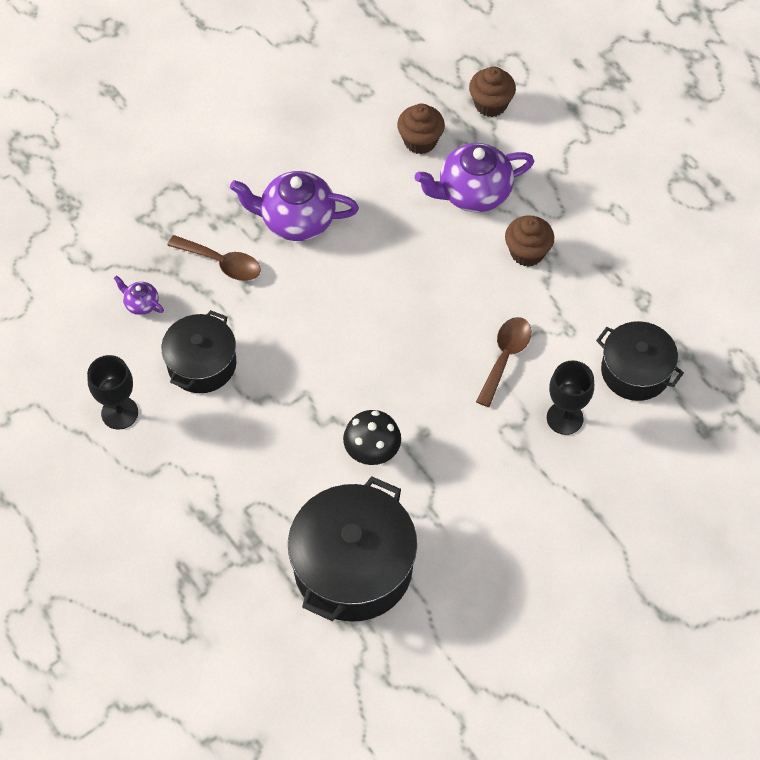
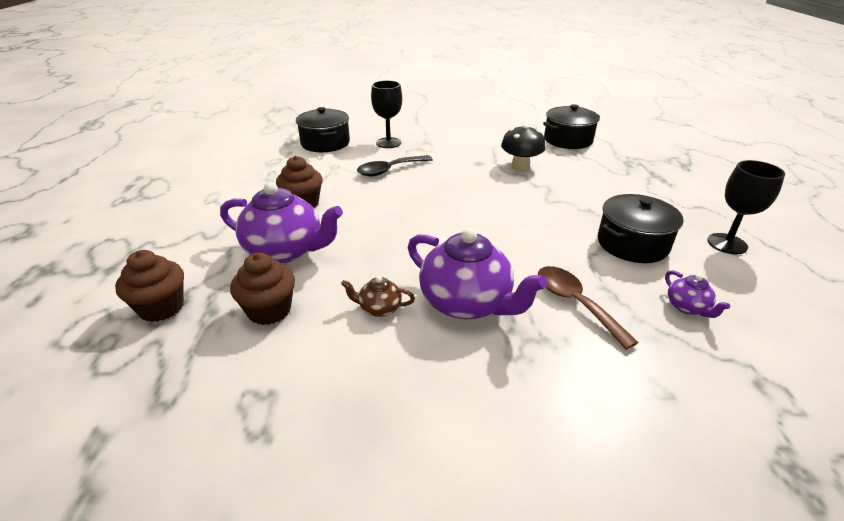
camera: 145 degrees left, 25 degrees down
(351, 183) = (379, 308): none -> brown teapot
(353, 567) = (568, 140): black pot -> black pot, size x0.62
(505, 357) = (389, 170): brown spoon -> black spoon

